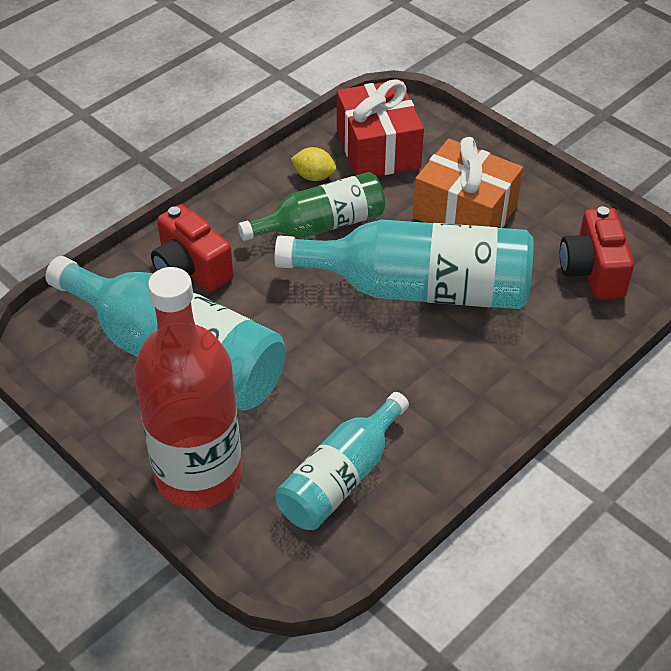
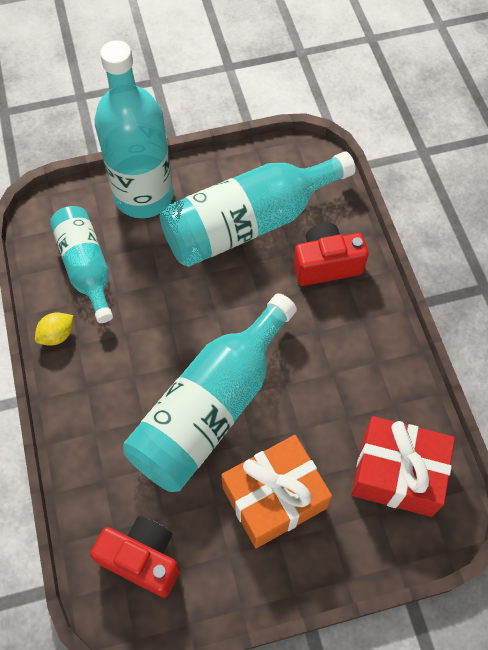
camera: 120 degrees right, 15 degrees up
(198, 475) = (144, 196): red bottle -> turquoise bottle
(314, 176) = (387, 400): yellow lemon -> yellow lemon (57, 335)
(321, 225) = (323, 374): green bottle -> none

